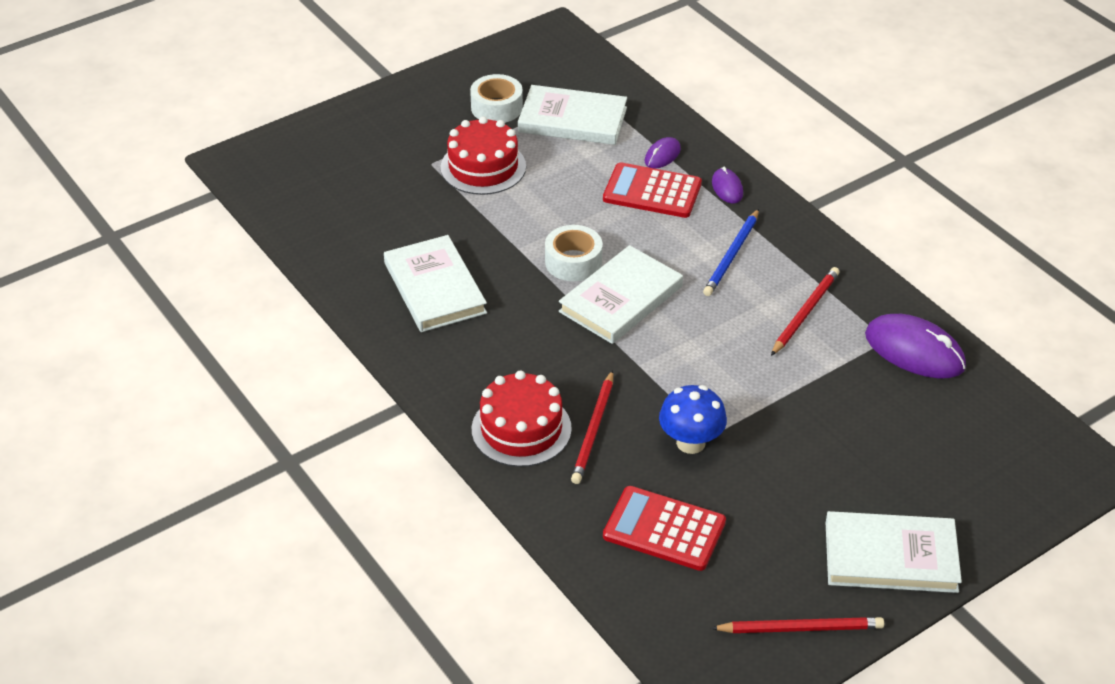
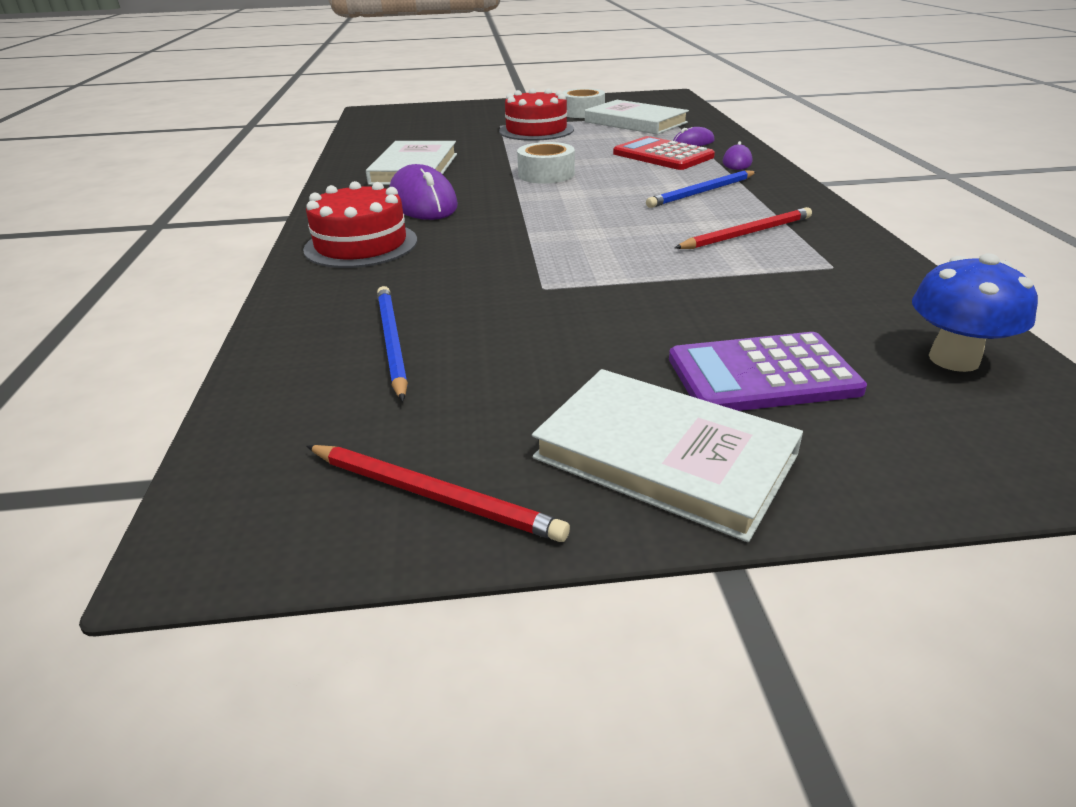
camera: 30 degrees right, 10 degrees down
(593, 430) = (425, 259): red pencil -> none
(620, 299) = (562, 196): white book -> none
(664, 529) = (392, 343): red calculator -> blue pencil
(690, 442) = (512, 288): blue mushroom -> blue mushroom (954, 359)
(902, 473) = (762, 375): none -> purple calculator
(914, 351) = (866, 281): purple mouse -> purple mouse (423, 202)

